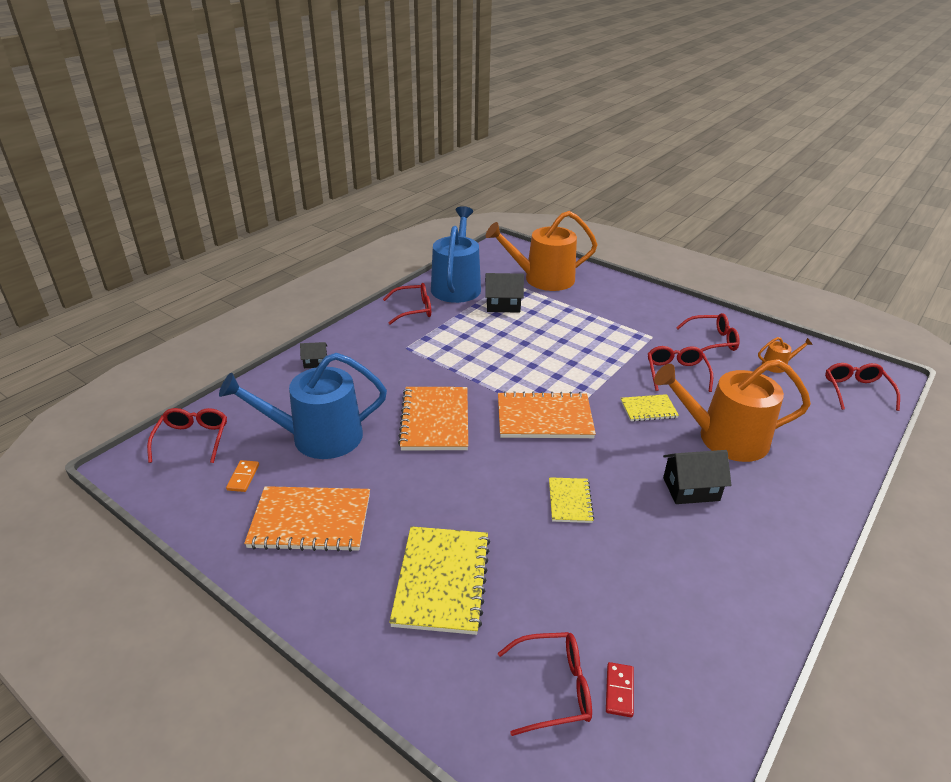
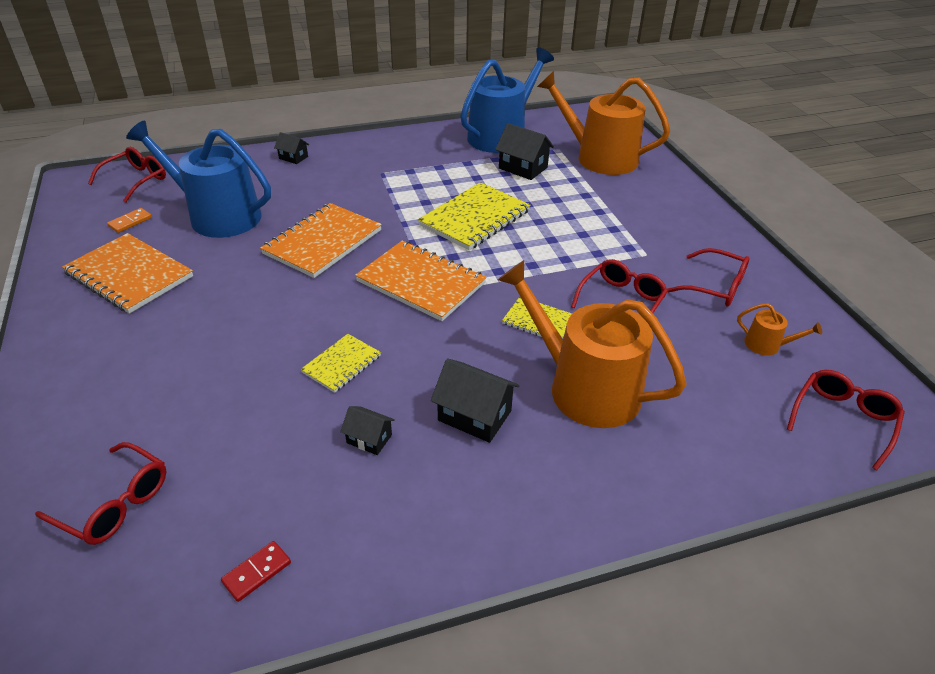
camera: 35 degrees right, 5 degrees up
(413, 310) = (432, 143): red glasses -> none
(441, 580) = (153, 369): yellow notebook -> yellow notebook (474, 218)
(619, 690) = (158, 542): red domino -> red domino (257, 572)
(653, 539) = (369, 439): none -> black house

